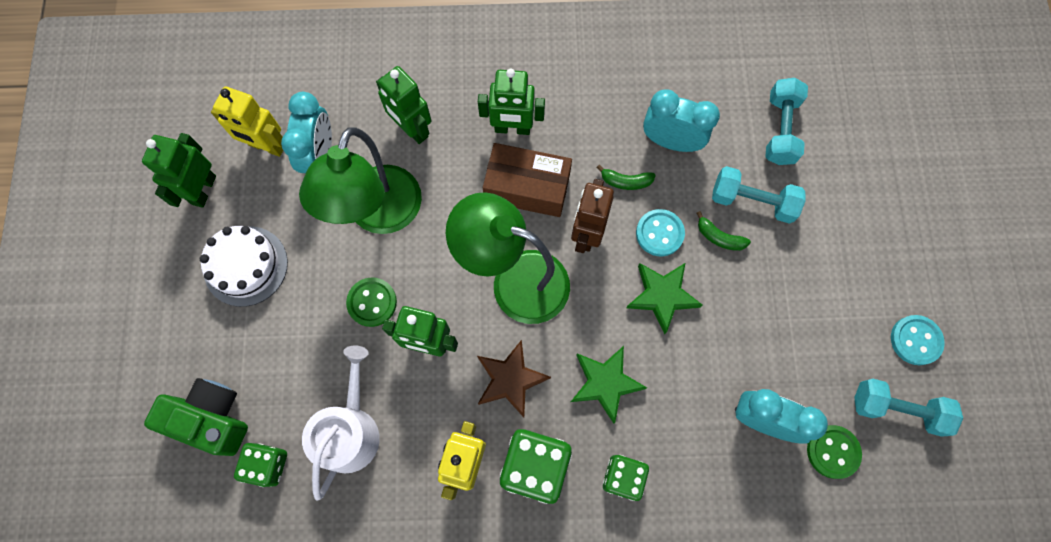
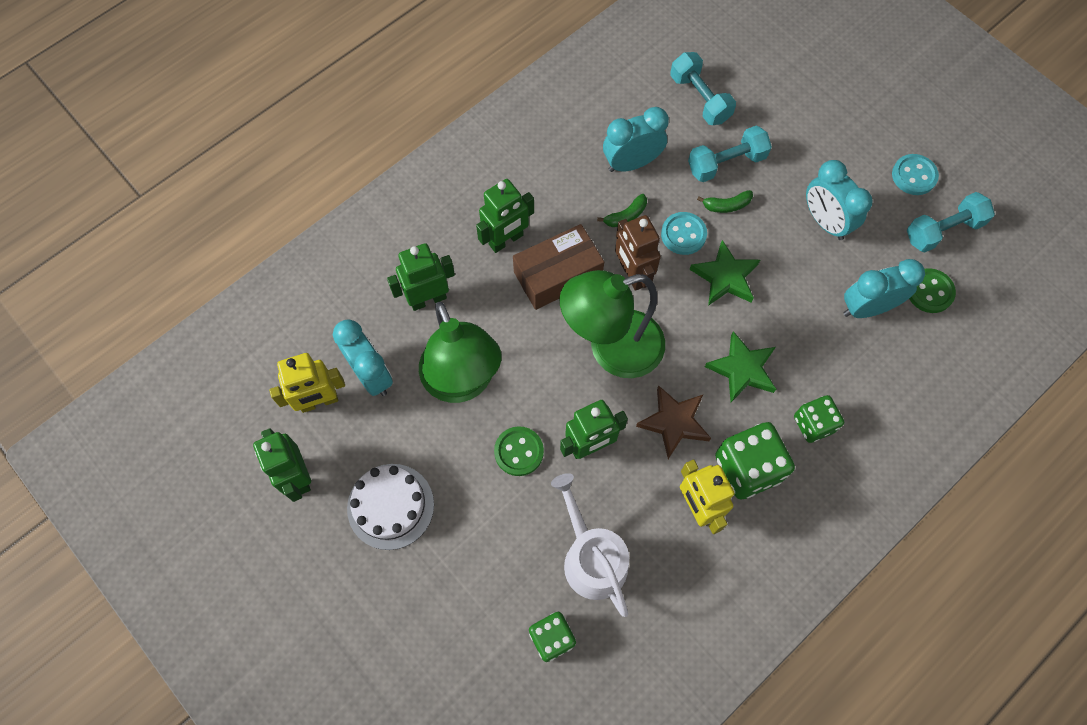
camera: 40 degrees left, 5 degrees down
(211, 418) = (474, 643): green camera -> none
(412, 129) = (428, 299): green robot -> green robot turned 150 degrees clockwise
(794, 317) = (825, 221): none -> turquoise clock

